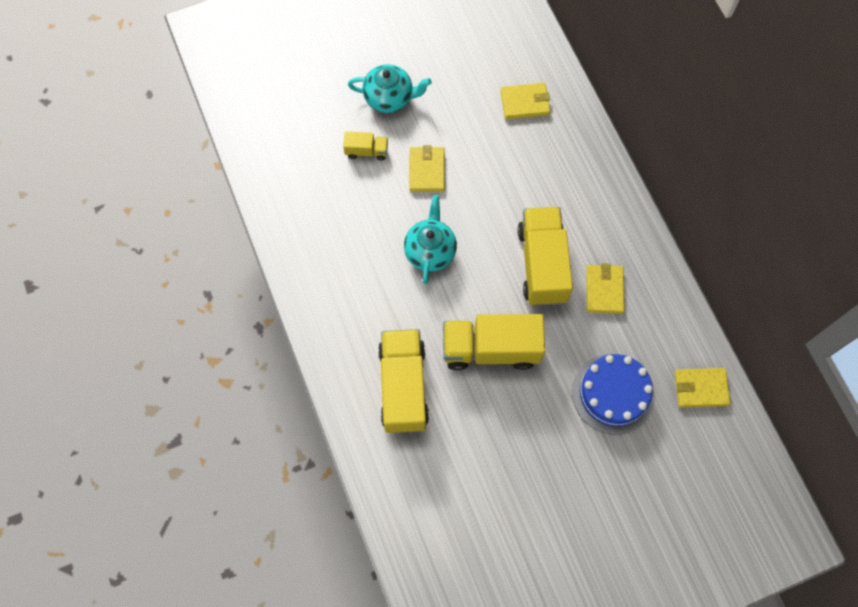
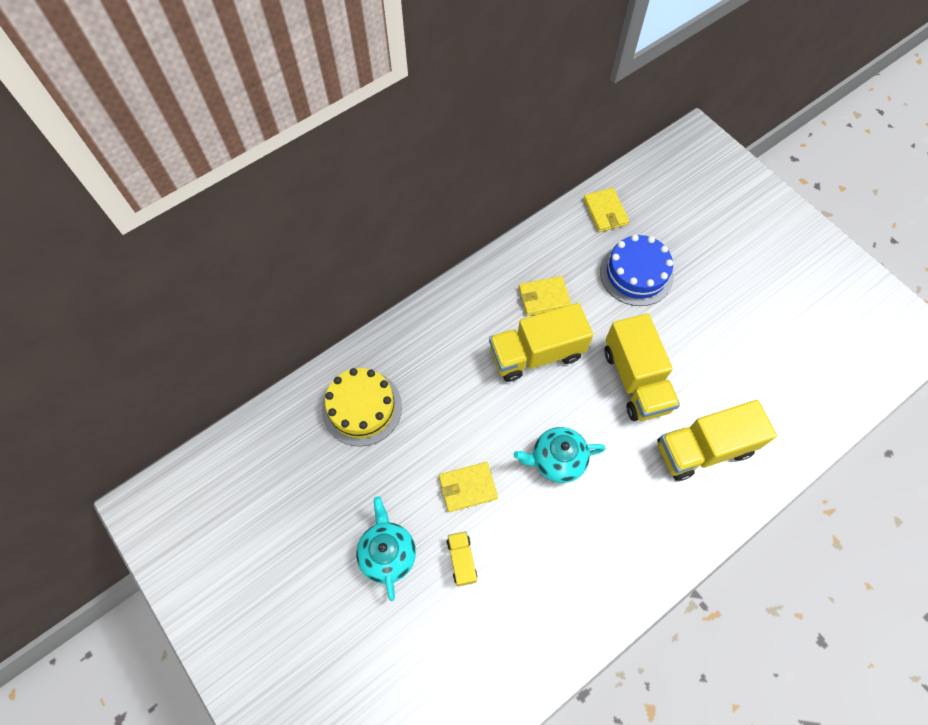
camera: 105 degrees left, 5 degrees down
(525, 102) = (362, 408): yellow wallet -> yellow cake

